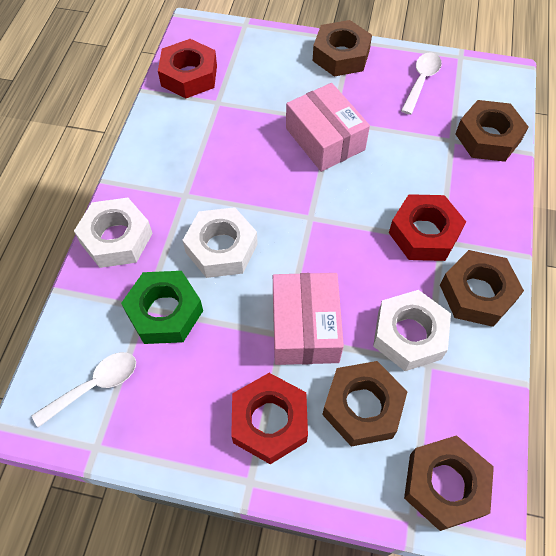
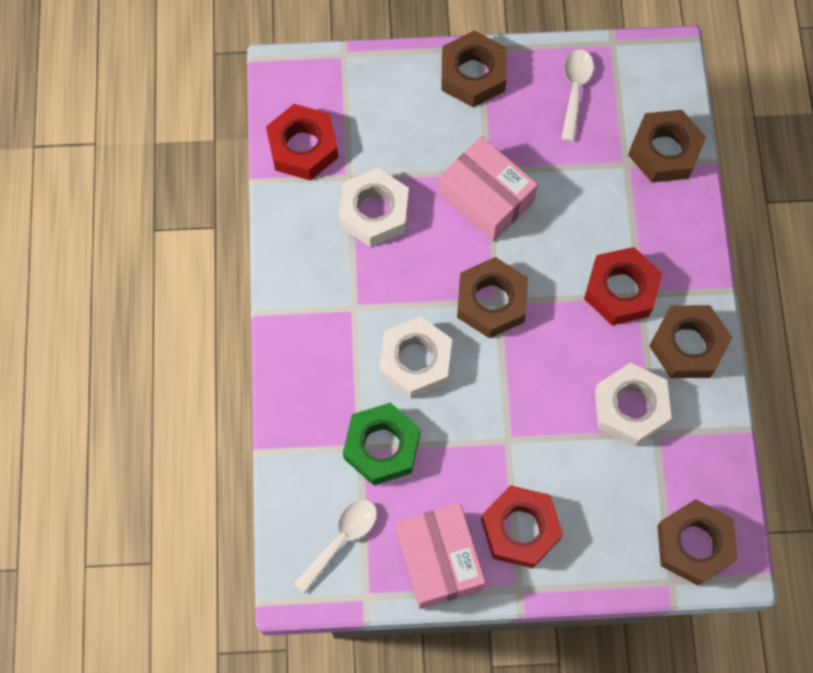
camera: 15 degrees left, 10 degrees up
(116, 238) = (300, 378): white nut -> white nut (374, 212)
(305, 327) = (527, 426): pink box -> pink box (439, 560)
(362, 407) = (603, 492): brown nut -> brown nut (491, 302)

